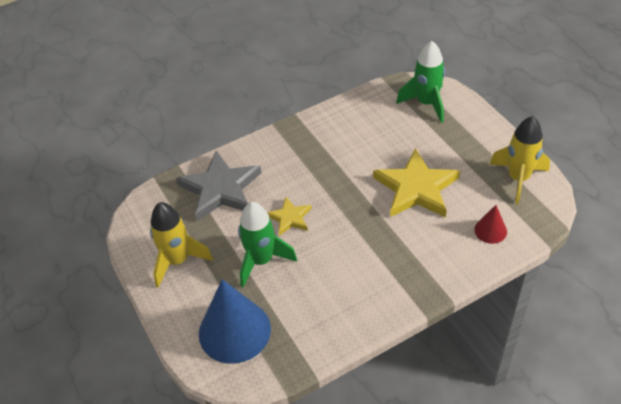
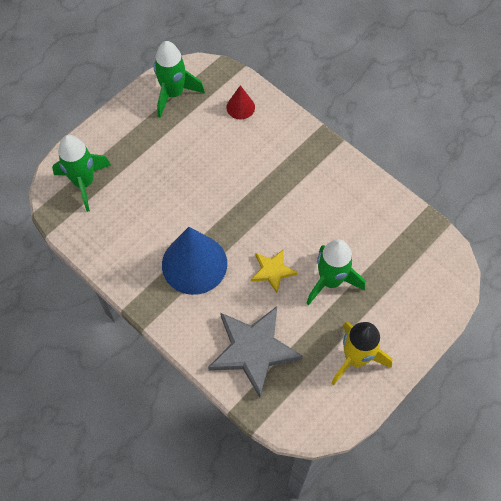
camera: 110 degrees left, 15 degrees up
(234, 331) = (411, 280): blue cone -> blue cone (194, 264)
(416, 188) = (205, 171): yellow star -> none
(518, 178) = (173, 94): yellow rocket -> green rocket

